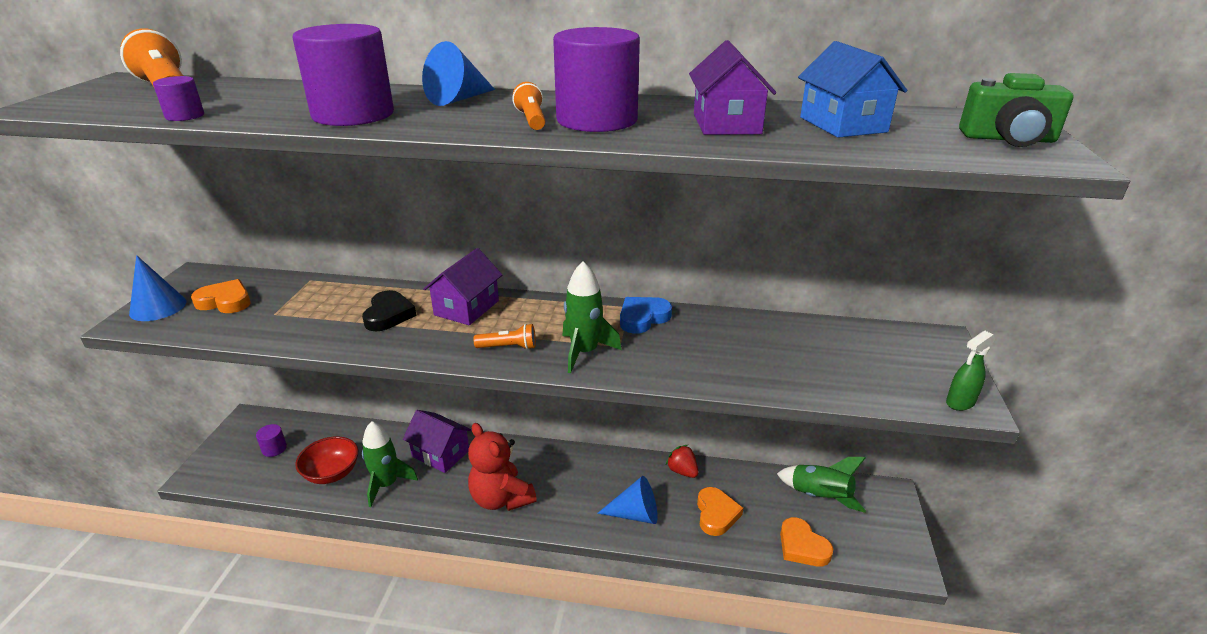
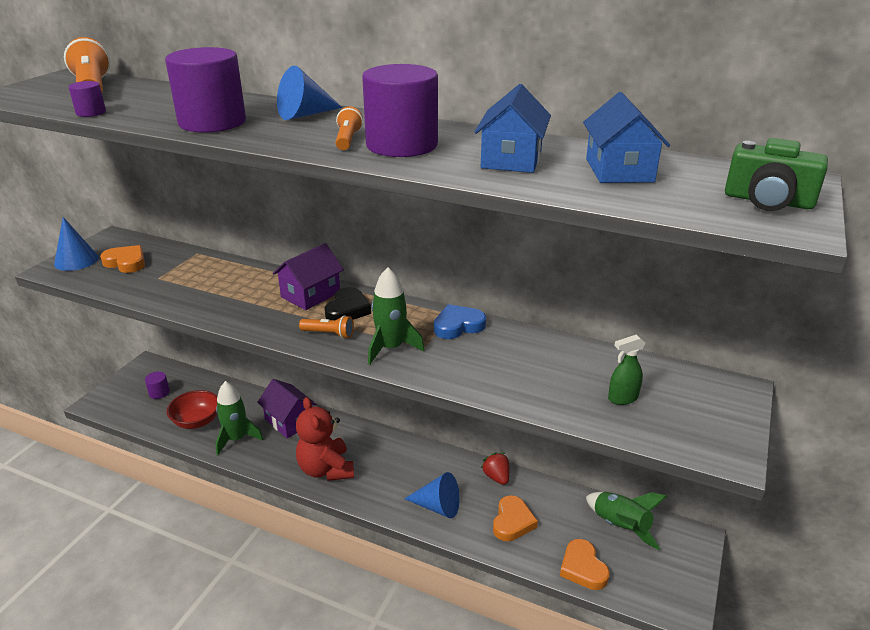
camera: 15 degrees right, 0 degrees up
(388, 315) = (245, 292): black heart -> black heart (347, 310)
(726, 124) = (511, 159): purple house -> blue house
(960, 402) = (719, 452): green spray bottle -> green spray bottle (622, 398)

